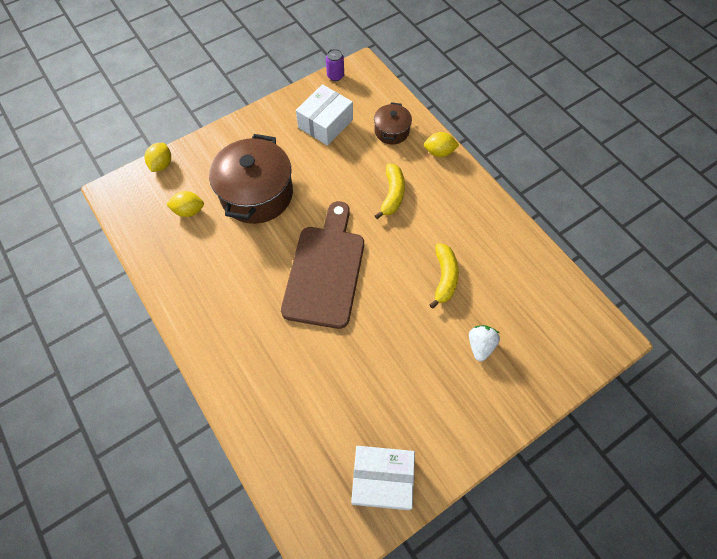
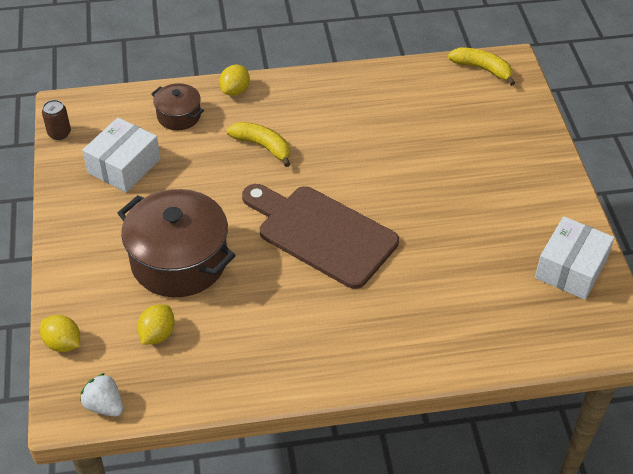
camera: 65 degrees left, 15 degrees down
(325, 123) = (124, 166): white box -> white box turned 60 degrees clockwise
(335, 76) = (59, 133): purple can -> brown can
(444, 277) = (386, 145): yellow banana -> yellow banana (482, 69)
(480, 345) = (472, 148): white strawberry -> white strawberry (105, 405)

